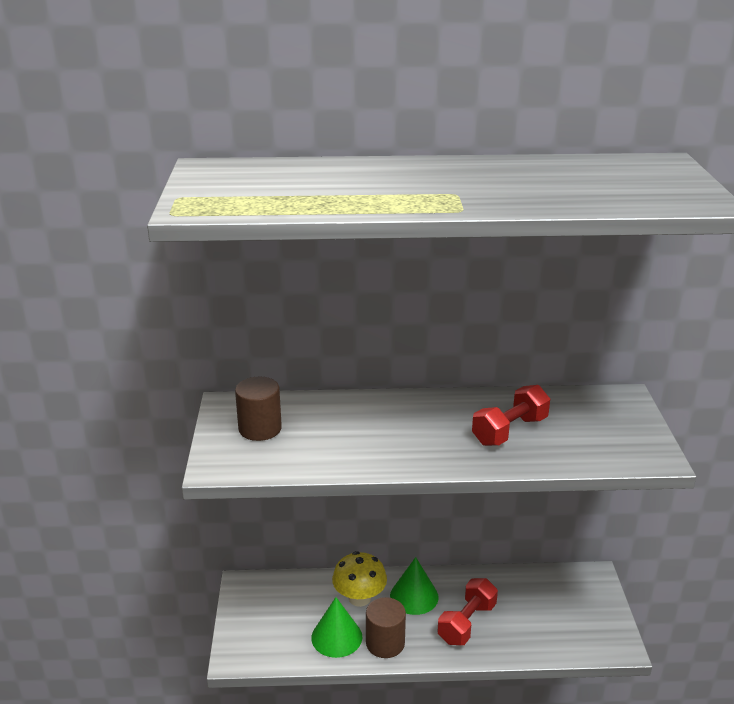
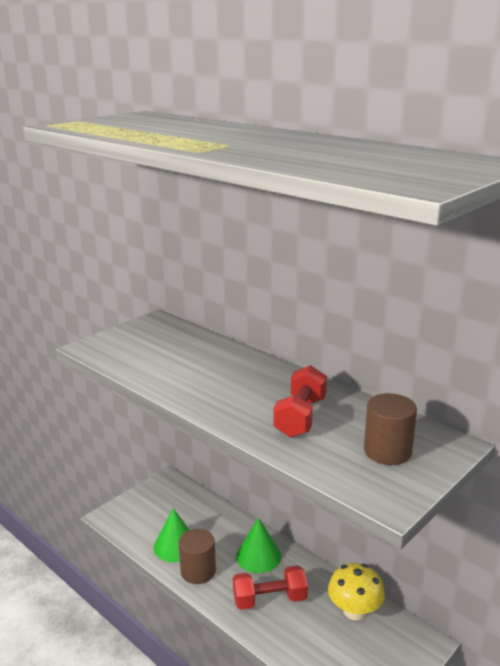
camera: 45 degrees right, 5 degrees down
(260, 428) = (148, 339): brown cylinder -> brown cylinder (387, 451)
(359, 598) = (222, 532): yellow mushroom -> yellow mushroom (354, 611)
(509, 431) = (300, 417): red dumbbell -> red dumbbell turned 75 degrees counterclockwise

